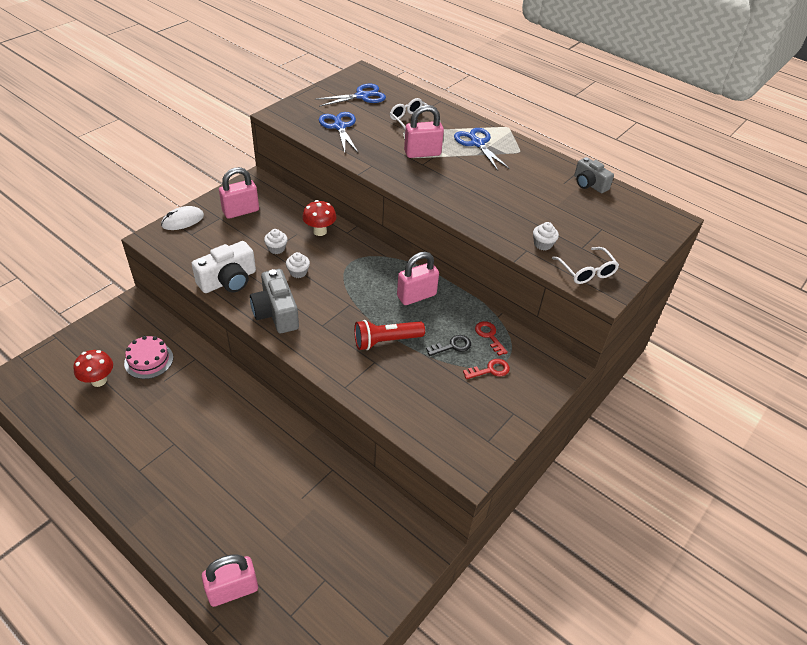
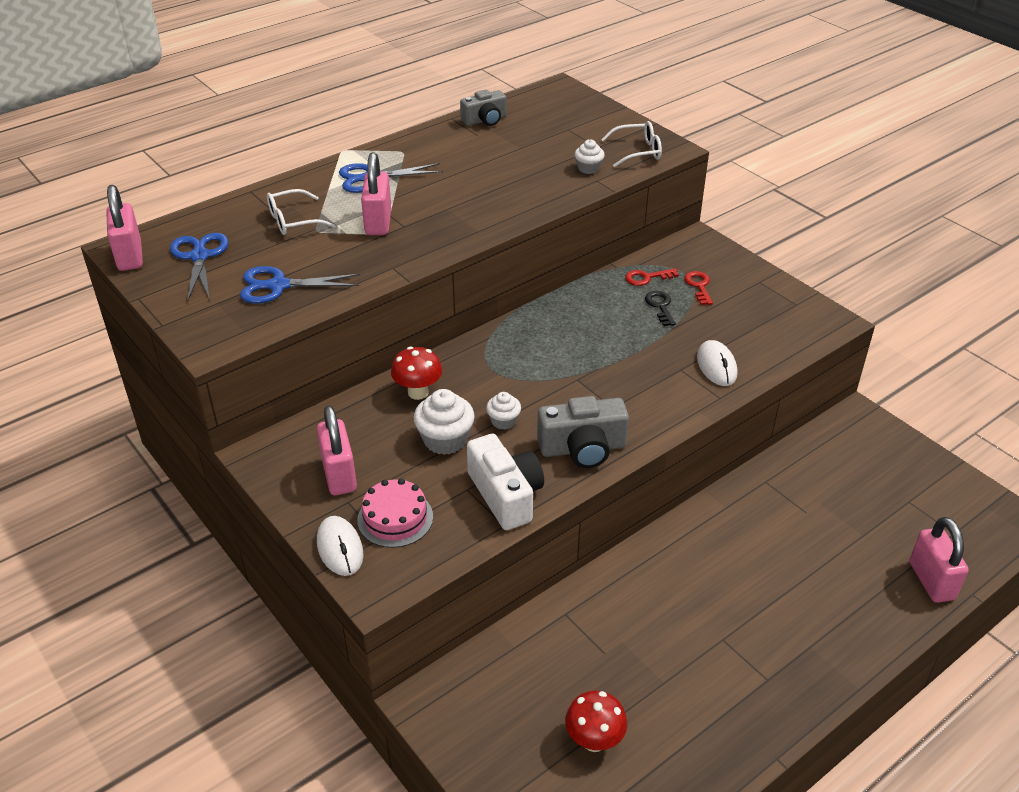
camera: 75 degrees left, 5 degrees down
(149, 360) = (559, 673): pink cake -> pink cake (395, 518)
(276, 248) = (445, 440): white cupcake -> white cupcake, size x1.69
(383, 384) = (716, 366): none -> white mouse
(386, 341) = (647, 355): red flashlight -> none
(416, 296) = (571, 321): pink padlock -> pink padlock (130, 256)

